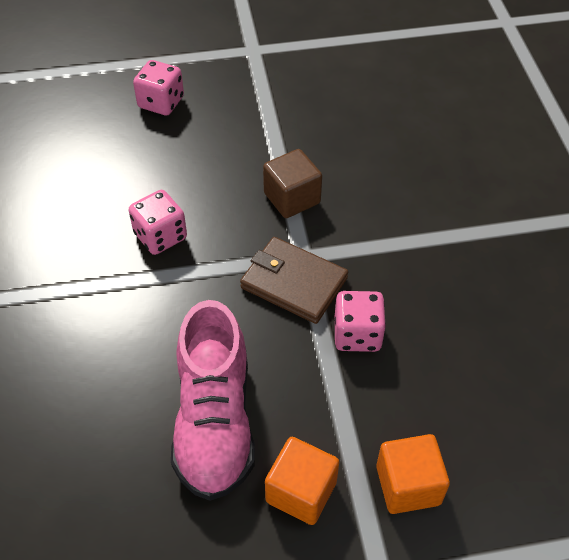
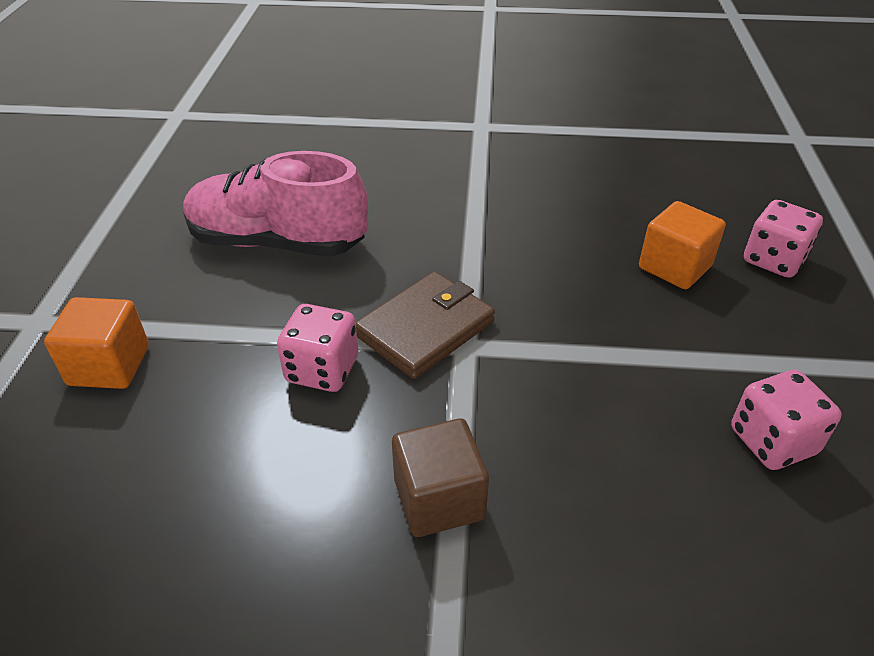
camera: 105 degrees right, 10 degrees down
(160, 236) = (532, 235): pink dice -> pink dice (772, 441)
(292, 198) = (573, 354): brown cube -> brown cube (439, 499)
(301, 491) = (165, 285): orange cube -> orange cube (674, 267)

